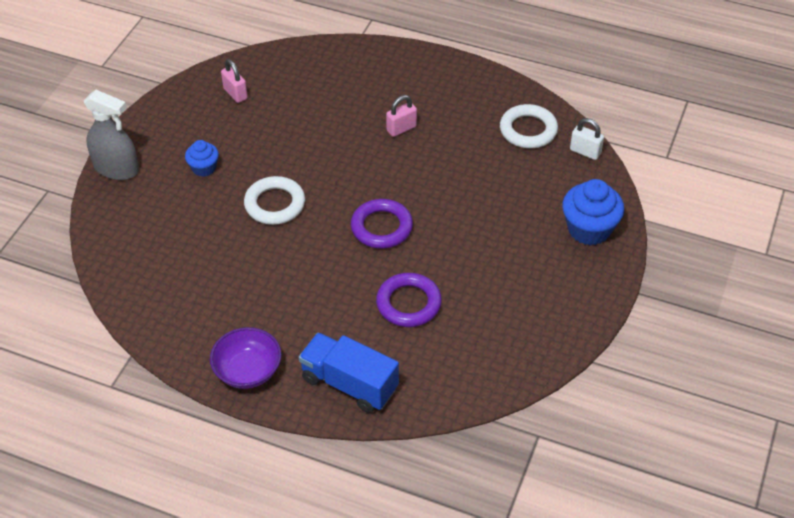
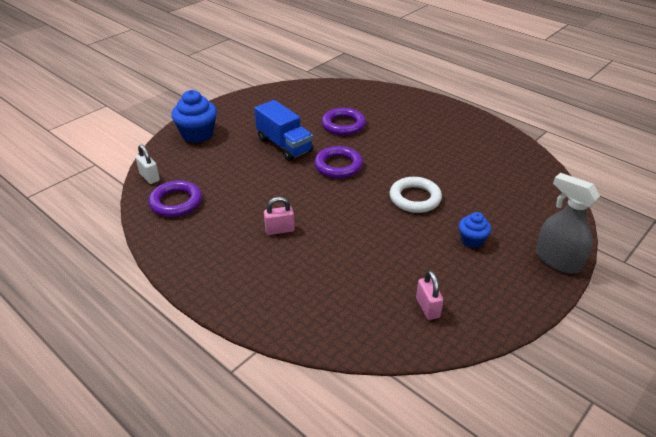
camera: 160 degrees left, 10 degrees down
(248, 371) = (457, 117): purple bowl -> none
(349, 384) = (397, 101): blue truck -> blue truck (284, 145)
(528, 130) = (176, 202): white ring -> purple ring

